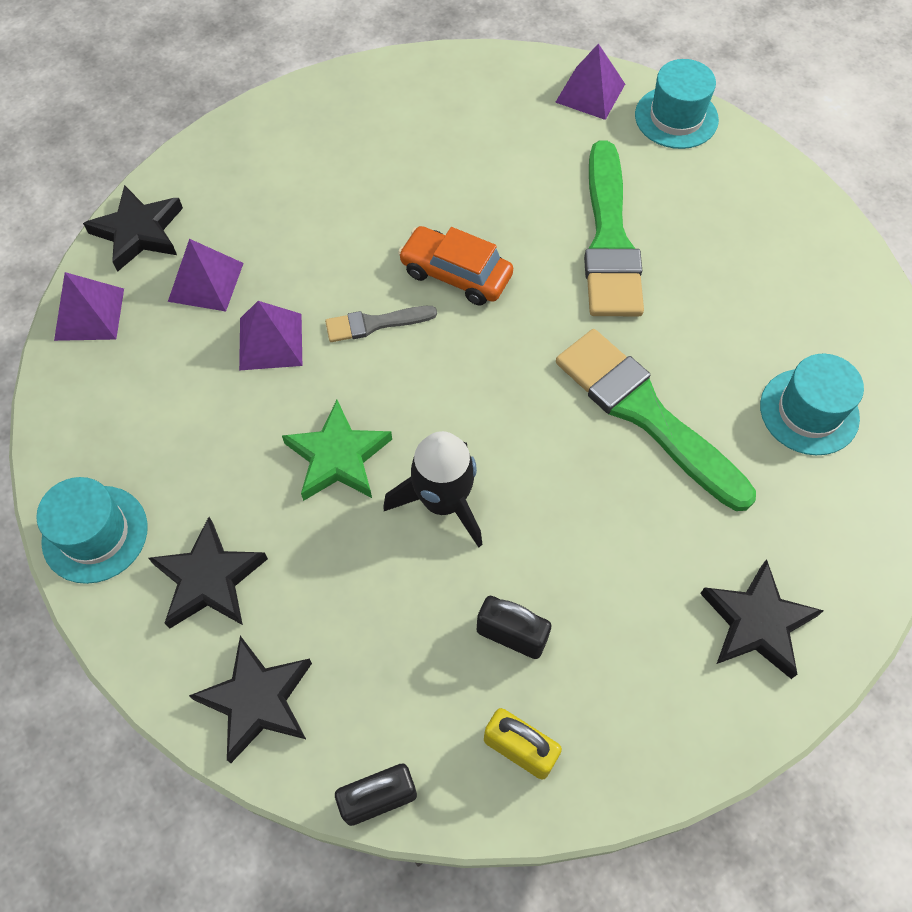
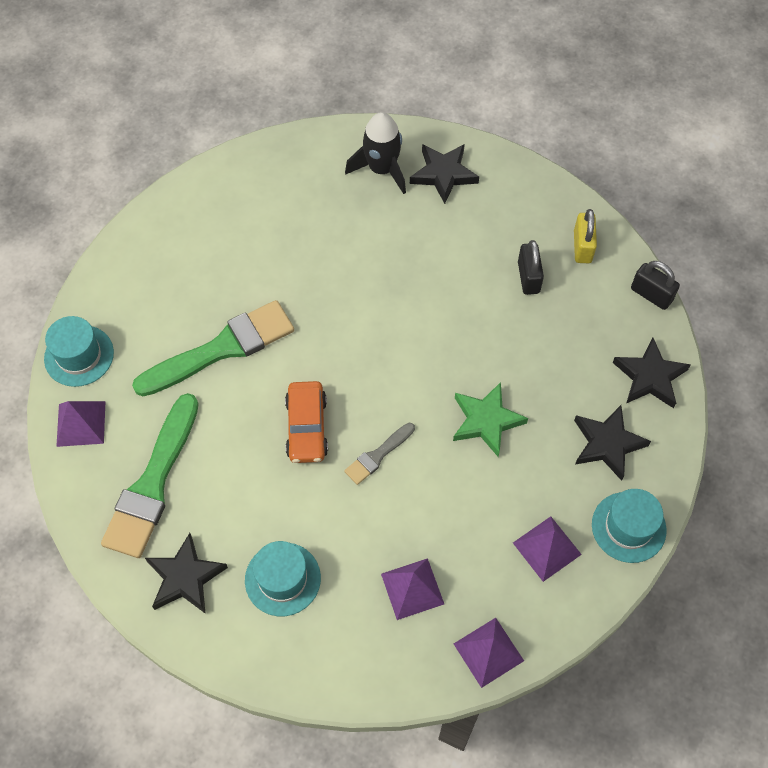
camera: 120 degrees left, 0 degrees up
(139, 232) = (399, 670): black star -> black star (185, 577)
(271, 341) = (432, 512): purple pyramid -> purple pyramid (547, 548)
(374, 324) = (378, 455): grey brush -> grey brush turned 90 degrees clockwise
(442, 501) = (476, 349): black rocket -> black rocket (382, 169)
(645, 413) = (348, 273): green brush -> green brush (152, 483)
(809, 411) = (294, 194): turquoise hat -> turquoise hat (282, 579)

